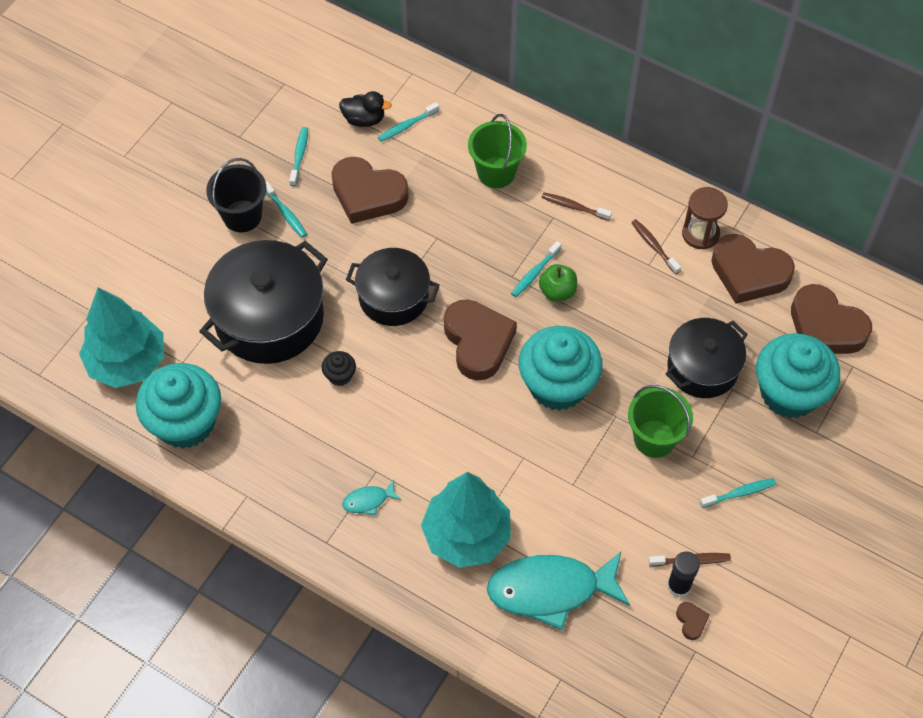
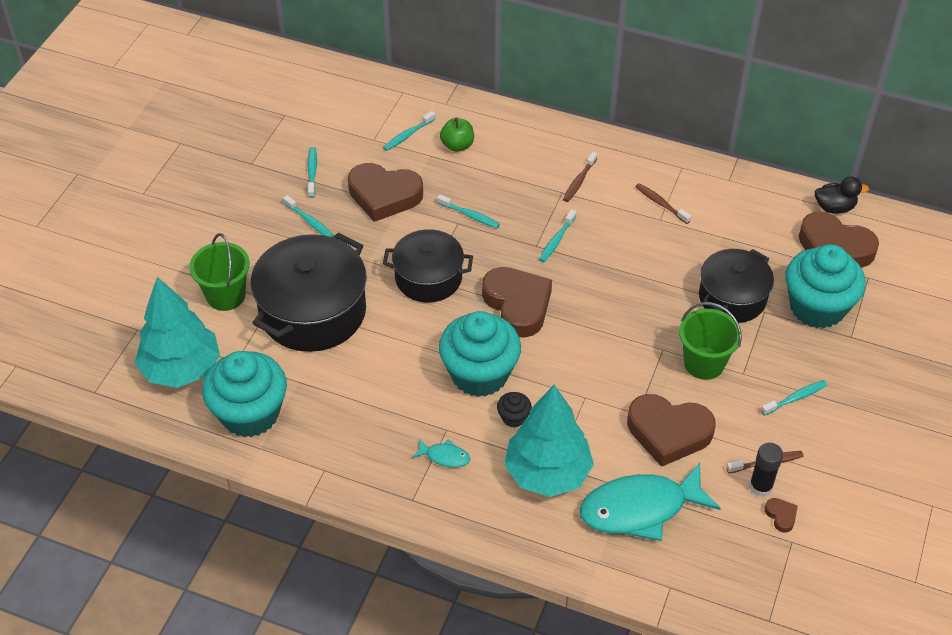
camera: 10 degrees left, 10 degrees down
(242, 216) = (268, 229): black bucket -> none
(340, 375) = (392, 351): black cupcake -> black cupcake (513, 417)
(364, 119) = (367, 135): black duck -> black duck (834, 207)
(368, 501) = (445, 456): turquoise fish -> turquoise fish turned 135 degrees counterclockwise
(451, 231) = (470, 215): none -> turquoise toothbrush
(496, 172) = (500, 162): green bucket -> green bucket (226, 295)
(557, 291) = (581, 252): green apple -> green apple (457, 145)
(557, 385) = (602, 331): turquoise cupcake -> turquoise cupcake (479, 374)
(574, 207) = (579, 181): brown toothbrush -> brown toothbrush turned 75 degrees counterclockwise
(700, 234) = (700, 188): brown hourglass -> none
(749, 273) = (753, 214): brown heart -> brown heart (668, 432)

